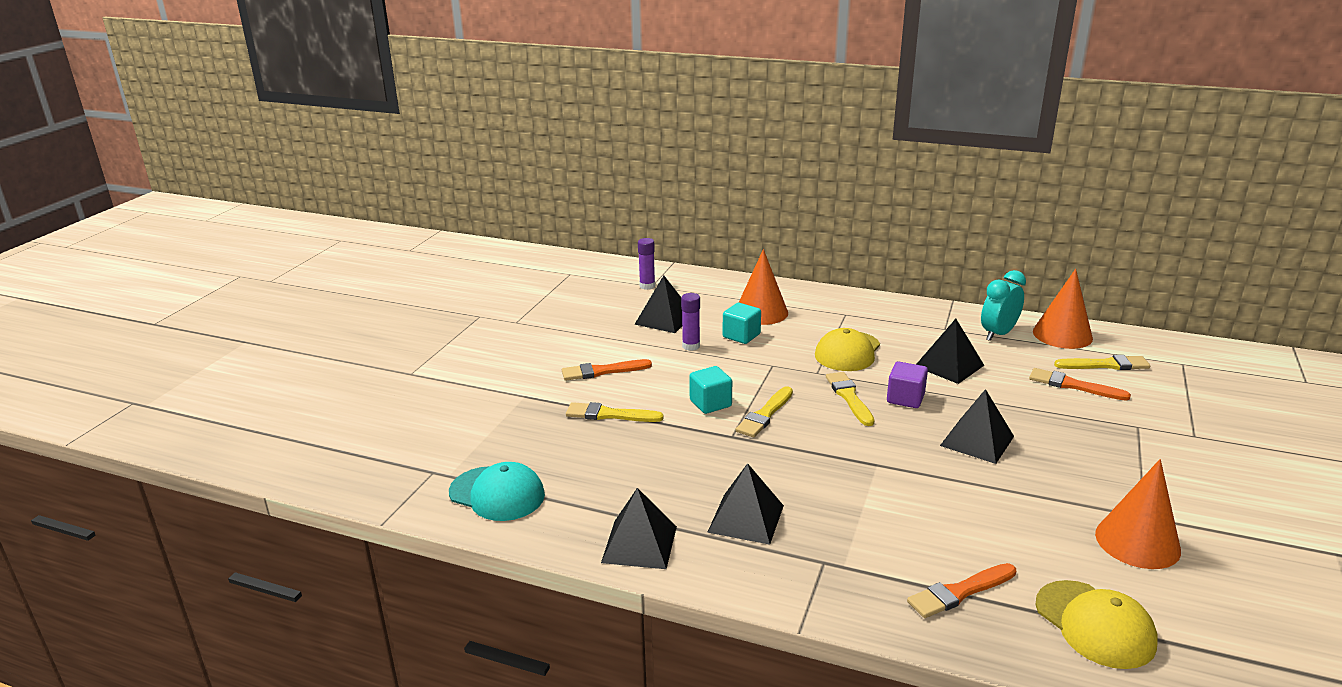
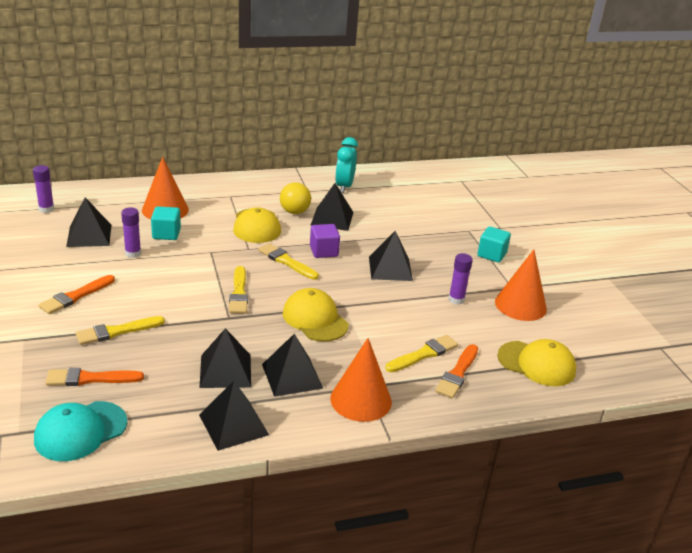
camera: 40 degrees left, 5 degrees up
(497, 494) = (80, 431): turquoise cap -> turquoise cap turned 150 degrees clockwise
(679, 488) = (225, 371): none -> black pyramid
(710, 403) = (190, 297): turquoise cube -> turquoise cube (491, 254)
(827, 468) = (315, 319): none -> yellow cap
(907, 347) = (294, 212): none -> yellow ball
(1040, 504) = (456, 299): none -> purple glue stick
(1062, 335) = (382, 177): orange cone -> orange cone (361, 400)
(1073, 385) = (415, 212): orange brush -> orange brush (90, 378)
(1105, 365) = (422, 193): yellow brush -> yellow brush (423, 354)

